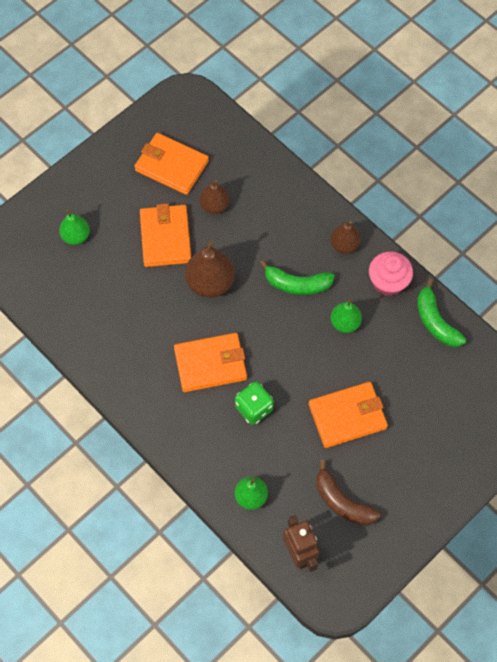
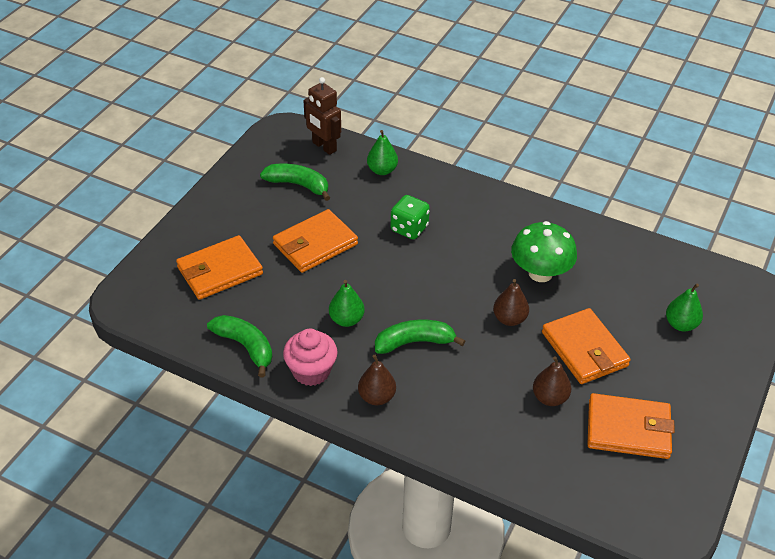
camera: 160 degrees right, 20 degrees down
(160, 321) = (540, 273): none -> green mushroom
(210, 283) = (509, 319): brown pear -> brown pear, size x0.62
(210, 364) = (469, 251): orange wallet -> orange wallet (220, 271)
(342, 502) = (298, 185): brown banana -> green banana

